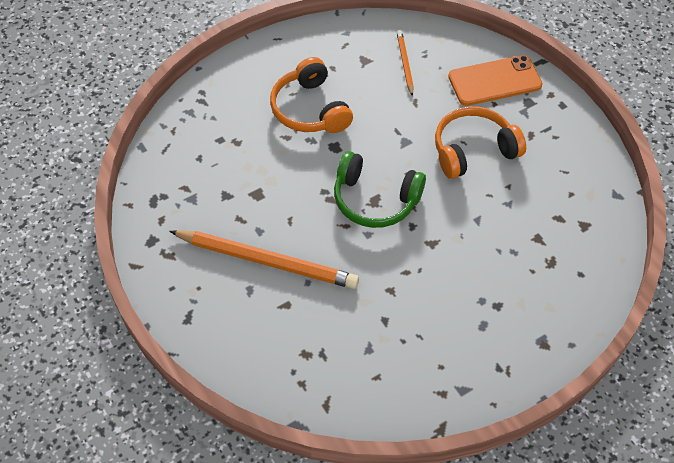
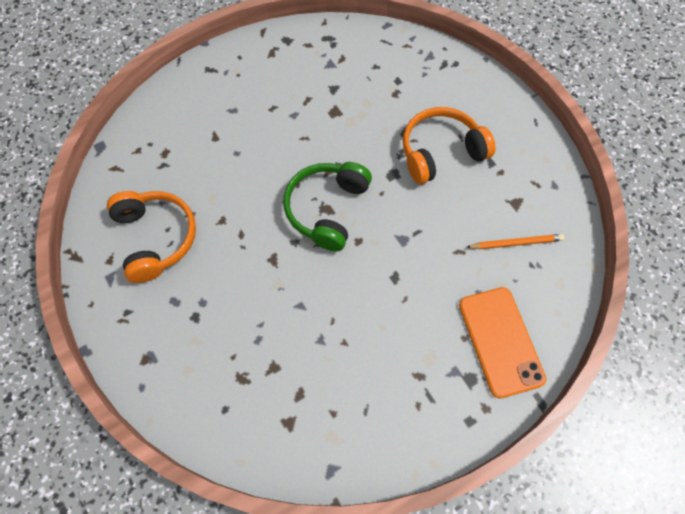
camera: 90 degrees right, 10 degrees up
(266, 261) = (261, 121): orange pencil -> none
(473, 150) = (393, 308): orange headphones -> orange headphones (156, 238)

